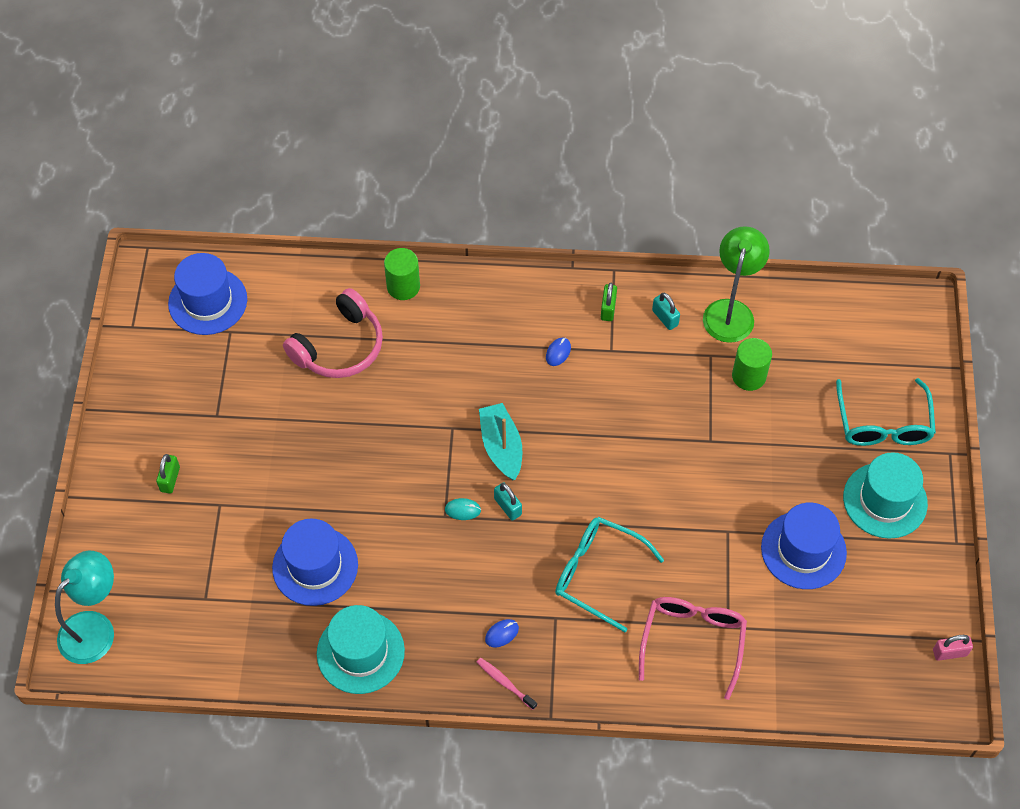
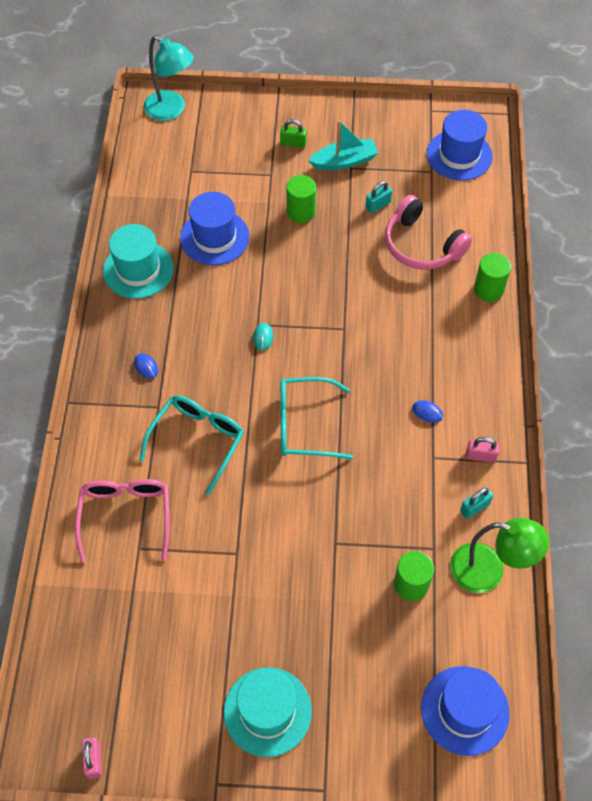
camera: 90 degrees right, 0 degrees up
(282, 471) = (301, 212): none -> green cylinder
(501, 447) = (325, 366): turquoise boat -> turquoise boat (344, 161)
(505, 683) = (102, 369): pink toothbrush -> none
(508, 506) = (265, 371): turquoise padlock -> turquoise padlock (378, 205)
(608, 309) = (480, 456): green padlock -> pink padlock
(692, 642) = (126, 517): pink glasses -> pink glasses turned 105 degrees counterclockwise
(803, 550) = (214, 623): blue hat -> blue hat (465, 710)
(883, 423) = (360, 719): turquoise glasses -> turquoise glasses (305, 425)

